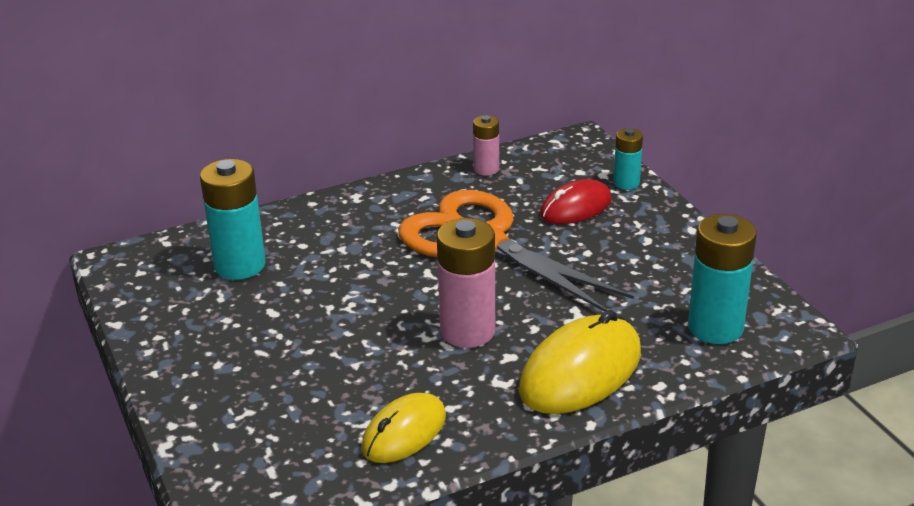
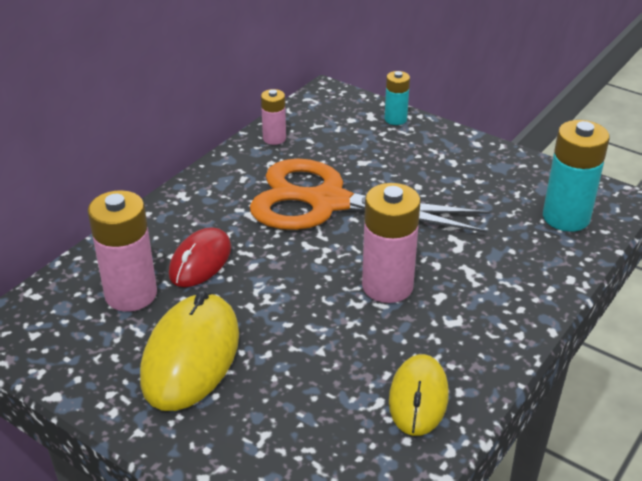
camera: 30 degrees left, 5 degrees up
(240, 265) = (131, 294): turquoise battery -> pink battery
(576, 207) = (375, 151): red mouse -> red mouse (200, 261)
(580, 372) = (505, 289): yellow mouse -> yellow mouse (191, 356)

